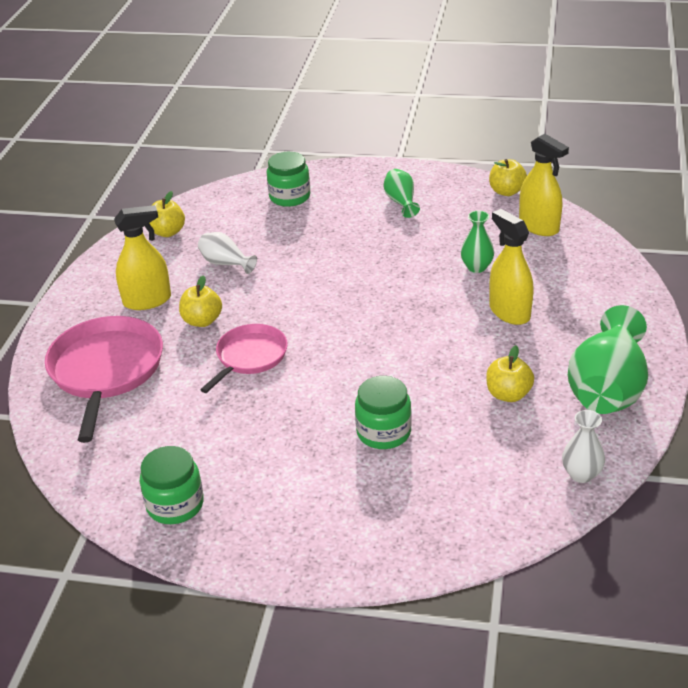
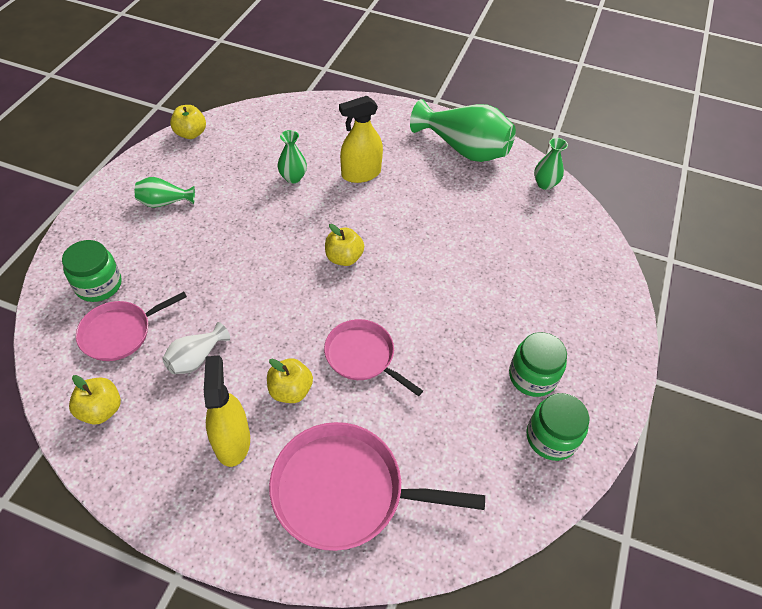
camera: 85 degrees left, 15 degrees up
(243, 220) = (120, 332): none -> pink pan
(383, 432) = (485, 278): green jar -> green jar (532, 376)
(508, 394) = (457, 198): yellow apple -> yellow apple (344, 258)
(539, 226) = (254, 129): yellow spray bottle -> none
(581, 474) = (545, 184): white vase -> green vase

